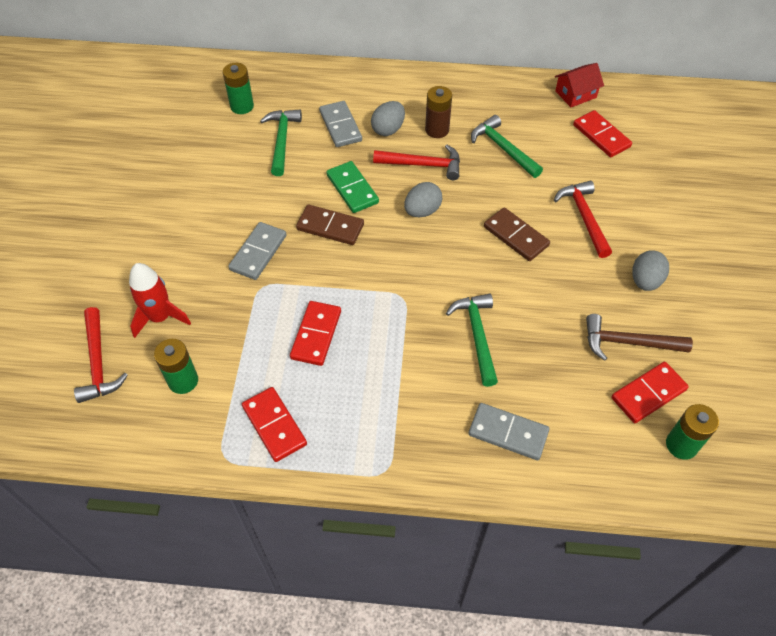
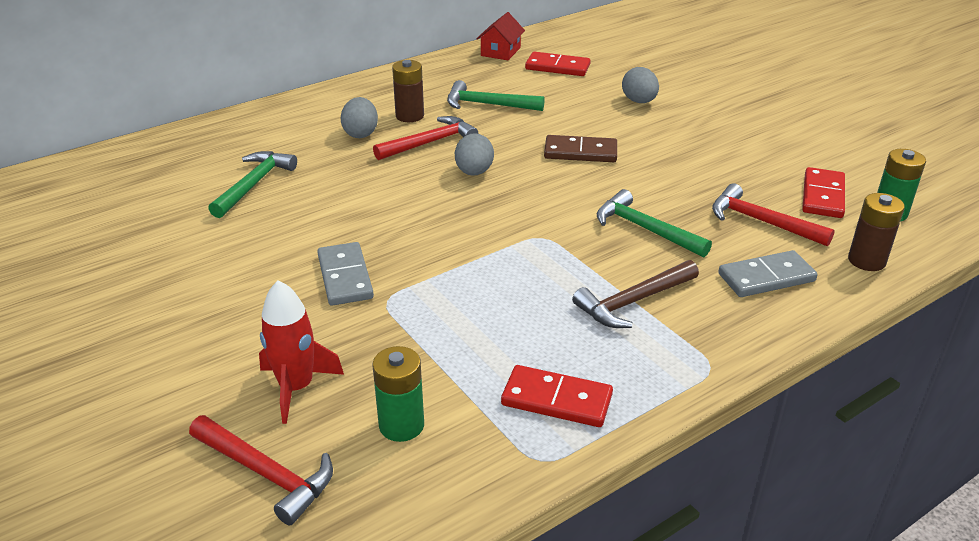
camera: 40 degrees left, 20 degrees down
(242, 106) = (169, 178): green battery -> none
(282, 140) = (254, 184): green hammer -> green hammer turned 60 degrees clockwise
(316, 334) = (497, 306): red domino -> none
(330, 227) = (398, 222): brown domino -> none
(340, 126) = (306, 150): grey domino -> none
(352, 189) = (382, 187): green domino -> none
(584, 217) = (617, 118): red hammer -> red hammer (761, 222)
(600, 471) = (866, 261): none -> brown battery
(628, 342) = (762, 174): brown hammer -> brown hammer (633, 302)
(645, 281) = (718, 133): grey egg -> grey egg (639, 101)

